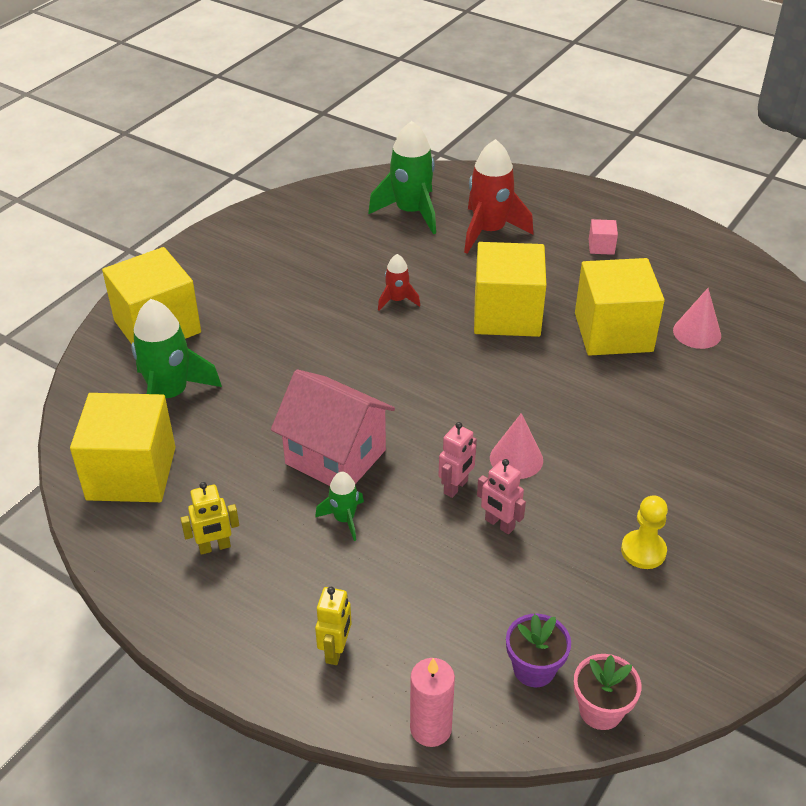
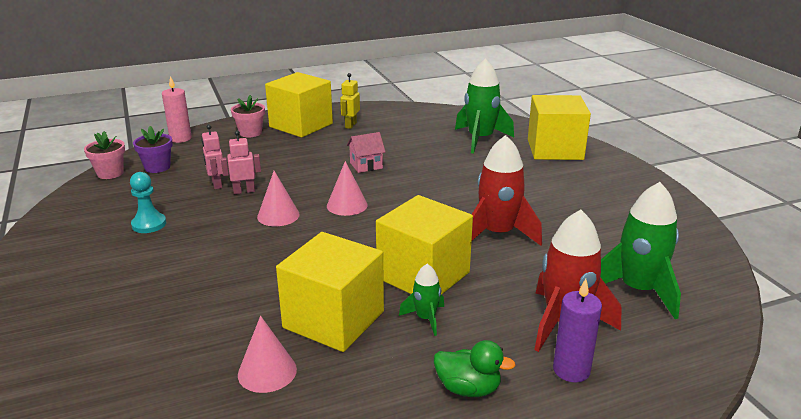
camera: 125 degrees right, 15 degrees down
(131, 473) = (428, 120): yellow cube -> yellow cube (301, 125)
(335, 457) = (366, 165): pink house -> pink house, size x0.51
(336, 650) = (250, 133): yellow robot -> pink flower pot
(344, 519) = (319, 155): green rocket -> green rocket (426, 318)
(397, 300) = (497, 234): red rocket -> red rocket, size x1.95
(443, 420) = (347, 205): none -> pink cone
(456, 487) = (289, 189): pink robot -> pink robot (216, 184)
(535, 216) = (571, 370): none -> purple candle
(601, 247) = (468, 388): pink cube -> green duck
(643, 551) = (149, 224): yellow pawn -> turquoise pawn

